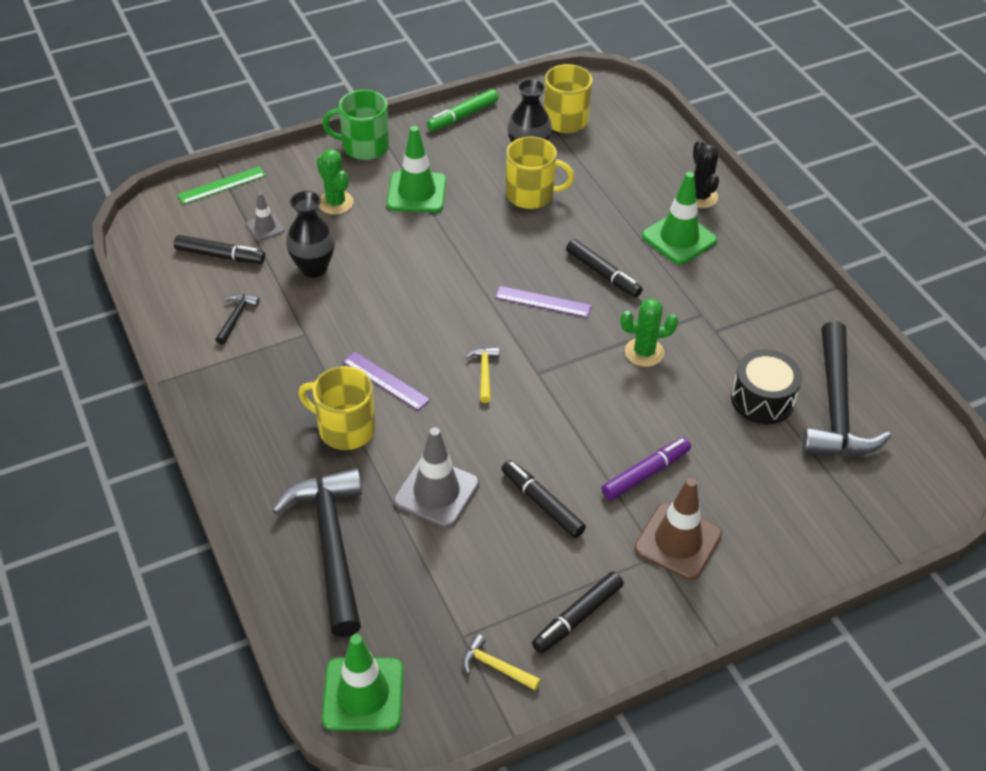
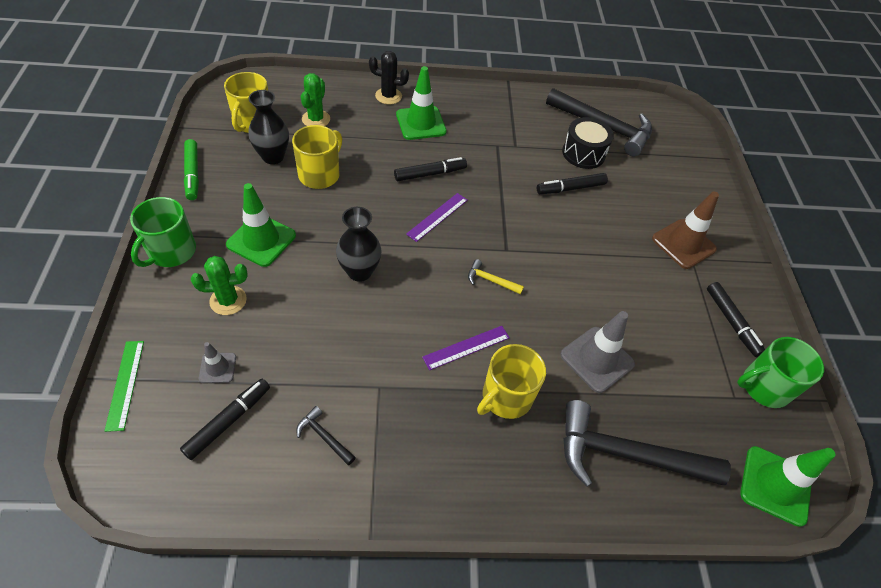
camera: 70 degrees left, 5 degrees up
(314, 268) = (301, 349): black vase -> black vase (359, 272)
(496, 666) = (764, 387): yellow hammer -> green mug
(542, 503) = (629, 300): black marker -> black marker (570, 188)
(644, 352) = (516, 187): green cactus -> green cactus (316, 119)
(646, 473) = (622, 234): purple marker -> none

